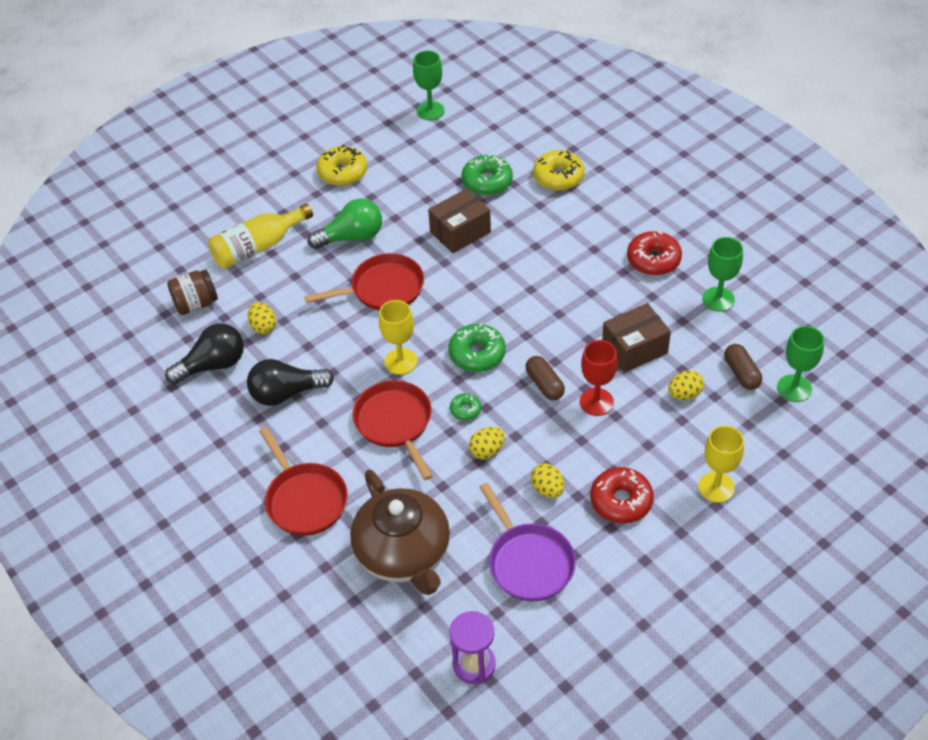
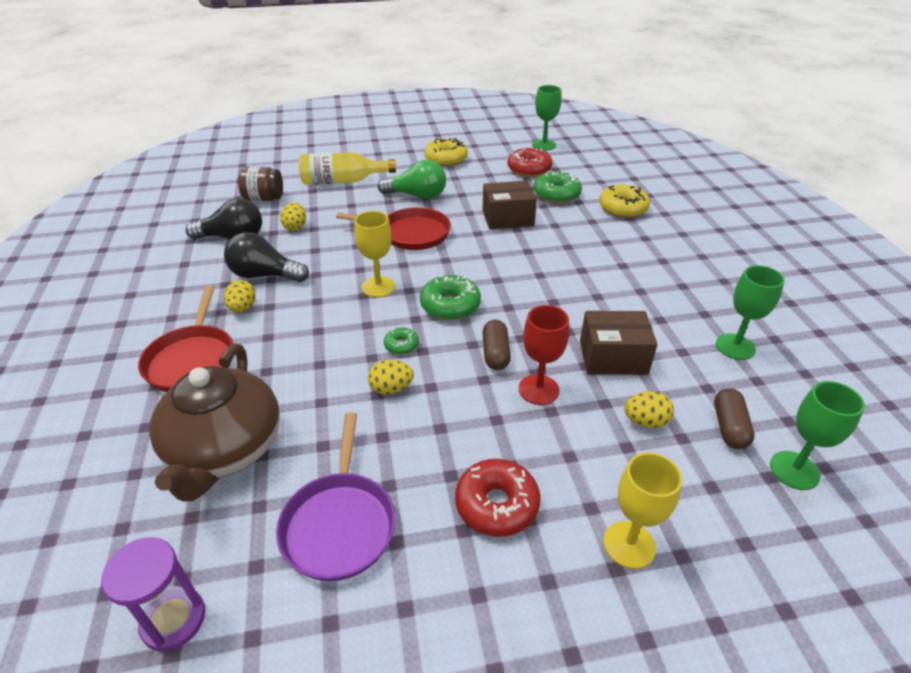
camera: 25 degrees right, 10 degrees down
(395, 423) = (329, 331): red pan -> none
(547, 489) = (423, 453): yellow egg -> yellow egg (243, 308)
(653, 260) = (679, 291): red donut -> red donut (529, 169)

